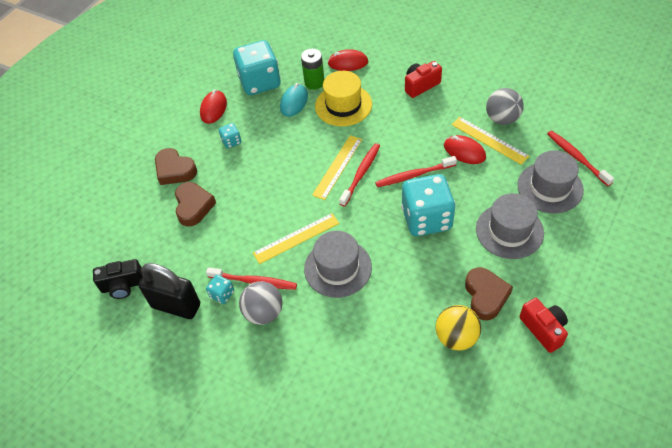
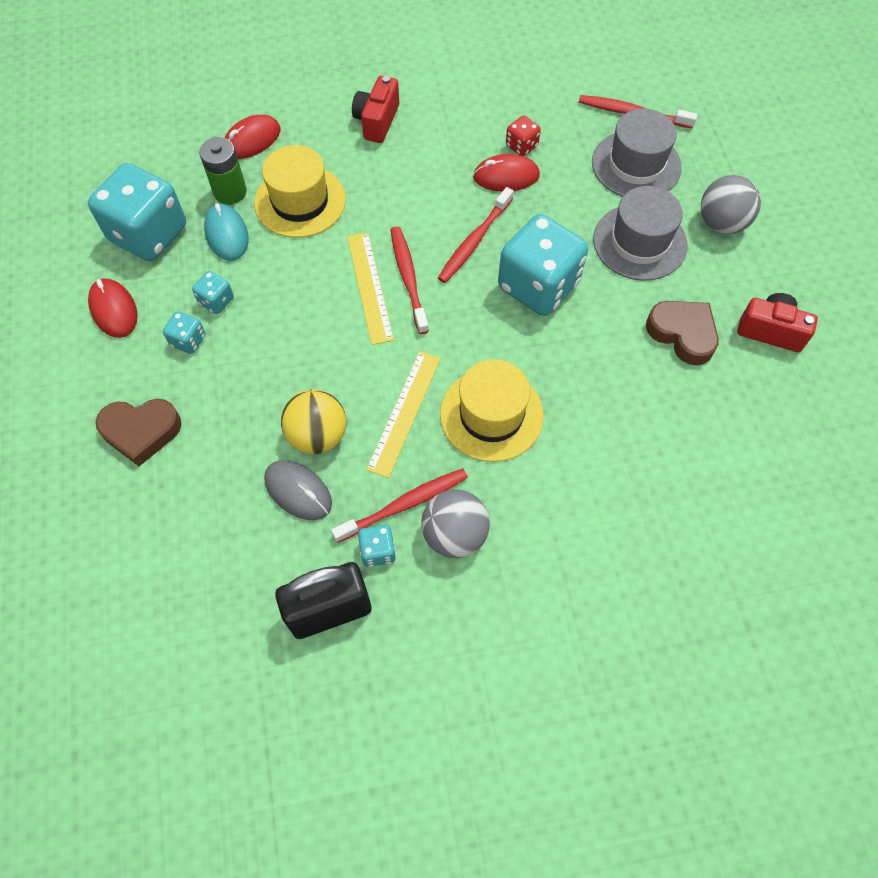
camera: 45 degrees left, 10 degrees up
(123, 286) = (225, 641): black camera -> none
(193, 206) = (221, 463): brown heart -> none
(214, 242) = (298, 491): none -> grey mouse
(260, 130) = (216, 301): none -> turquoise dice
(338, 268) = (491, 415): grey hat -> yellow hat
(456, 337) = (695, 402): yellow ball -> yellow ball (318, 435)
(489, 140) = (521, 146): yellow ruler -> red dice
(502, 119) = (512, 111): grey ball -> grey ball (721, 223)

